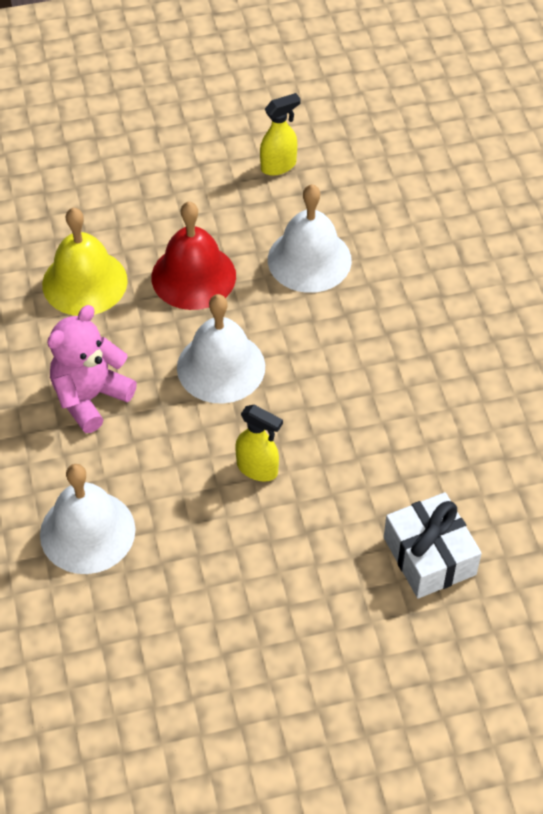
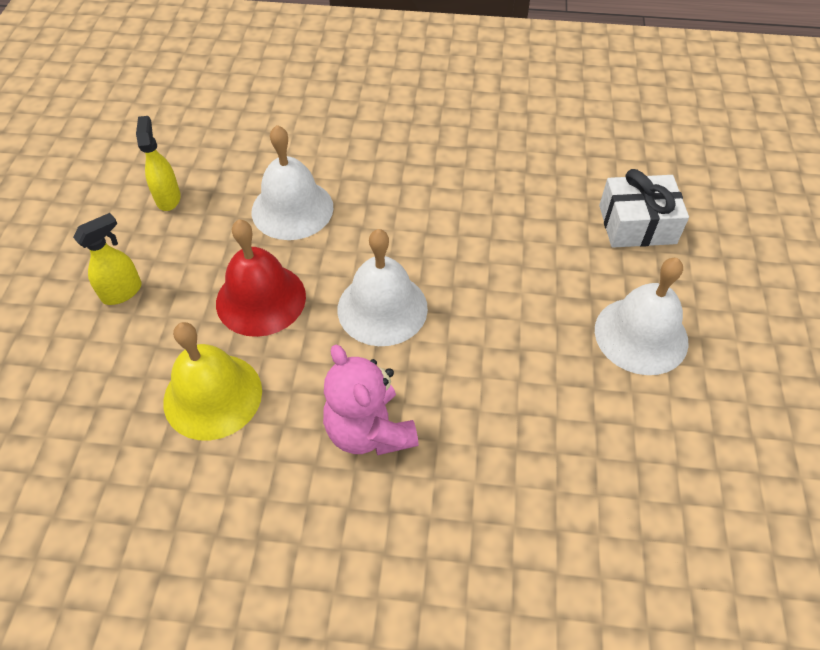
camera: 70 degrees left, 0 degrees up
(87, 531) = (540, 479): white bell -> white bell (641, 335)
(257, 469) = (511, 313): yellow spray bottle -> yellow spray bottle (122, 292)

